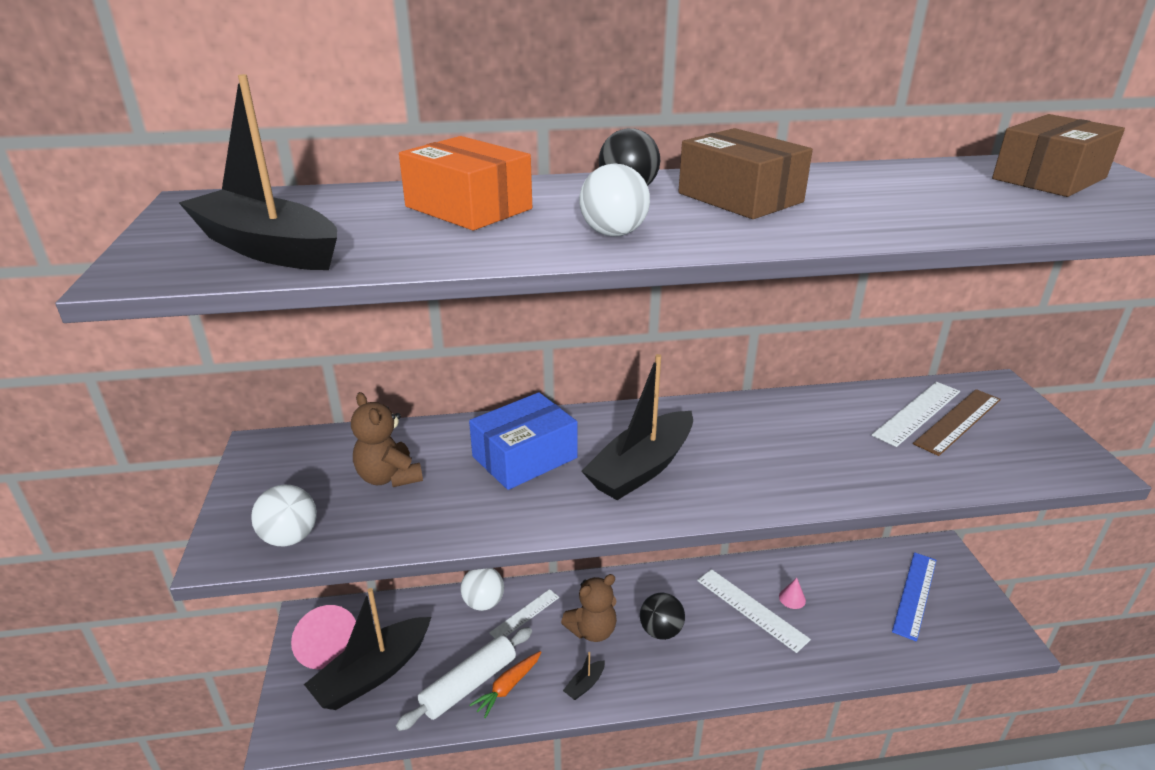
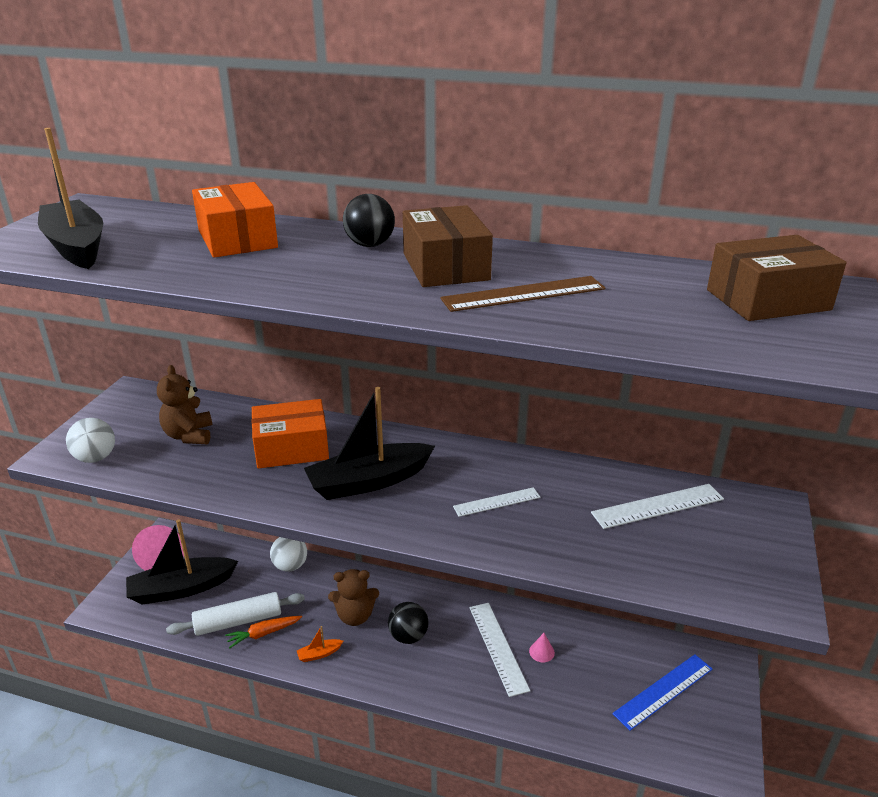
camera: 25 degrees right, 0 degrees up
(525, 457) = (291, 448): blue box -> orange box
(525, 615) = (313, 585): white ruler -> white ruler (497, 502)
(585, 685) = (319, 654): black boat -> orange boat
(613, 234) = (301, 278): white ball -> none
(958, 421) = (691, 524): brown ruler -> brown ruler (523, 294)

